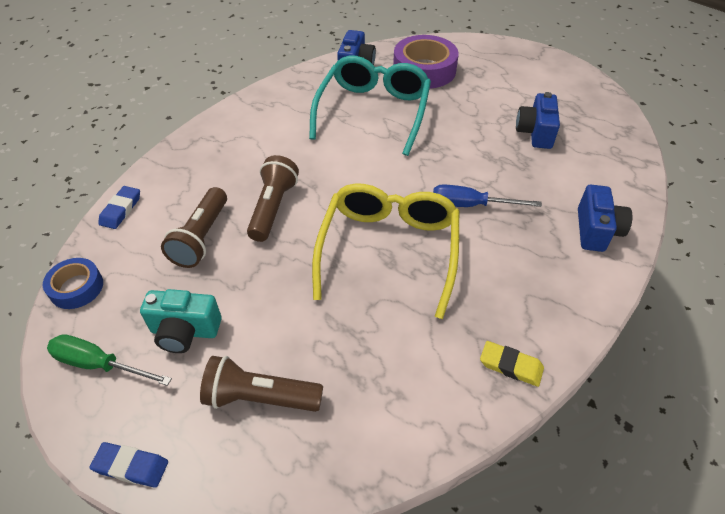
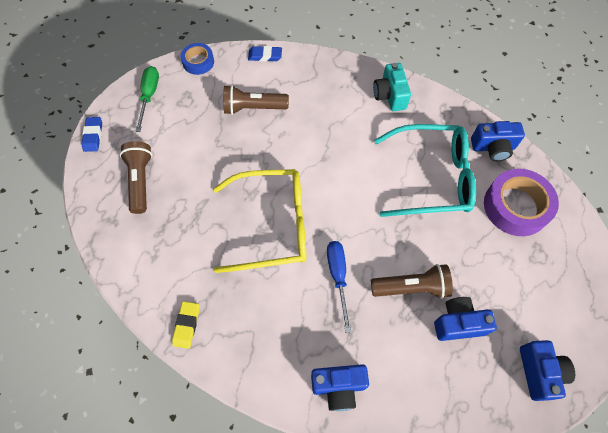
camera: 75 degrees right, 15 degrees up
(185, 331) = (178, 127): turquoise camera -> turquoise camera (390, 95)
(273, 208) = (292, 140): brown flashlight -> brown flashlight (411, 287)
(584, 99) = (539, 372): none -> blue camera

